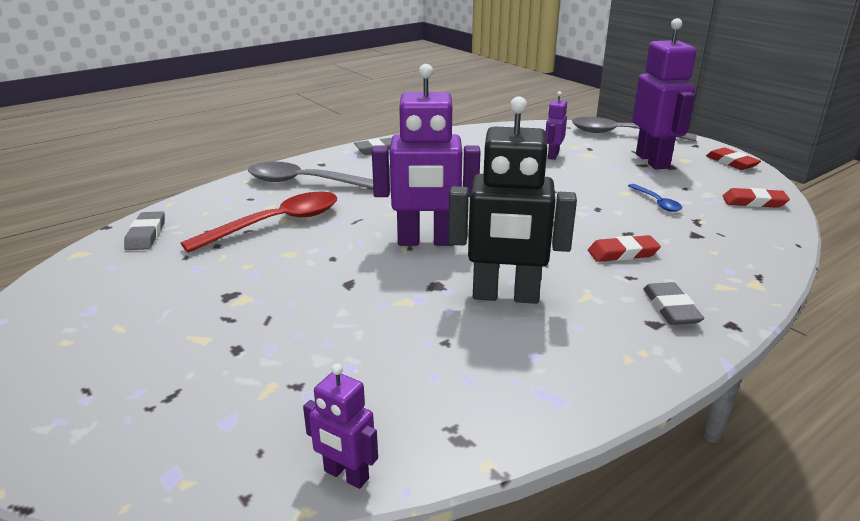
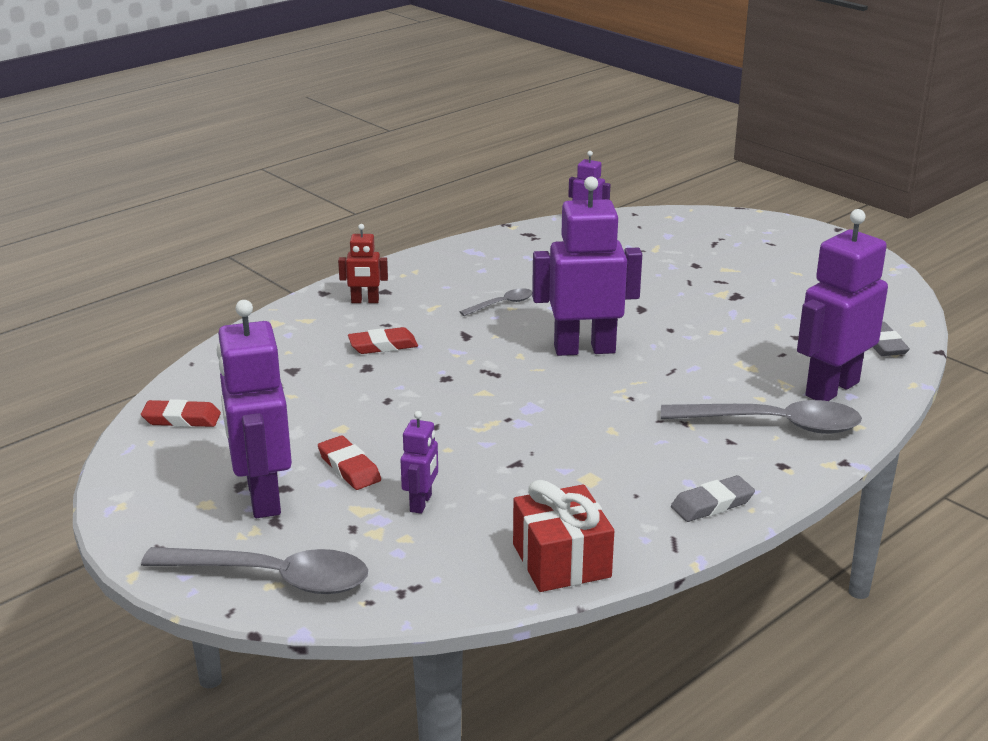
camera: 175 degrees right, 0 degrees up
(238, 202) = (831, 389): none -> purple robot
(276, 224) = (758, 362): red spoon -> none
(472, 134) = (561, 560): none -> red gift
(505, 296) = (502, 304): black robot -> grey spoon
(657, 202) = (308, 412): blue spoon -> none
(671, 308) = (365, 301): grey eraser -> red robot
(731, 162) = (136, 500): red eraser -> red eraser (349, 467)

